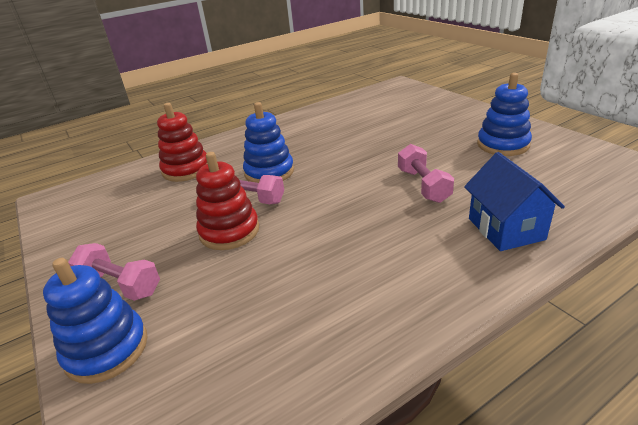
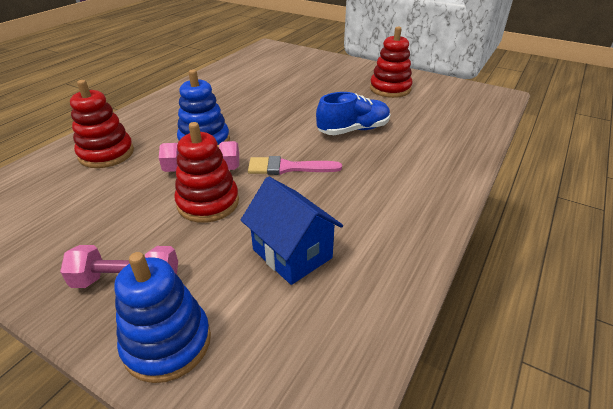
camera: 30 degrees left, 5 degrees up
(325, 213) = (288, 168): none -> pink brush
(423, 185) = (353, 130): pink dumbbell -> blue shoe
(503, 145) = (390, 89): blue stacking toy -> red stacking toy
(505, 229) = (436, 152): blue house -> blue house (292, 254)

